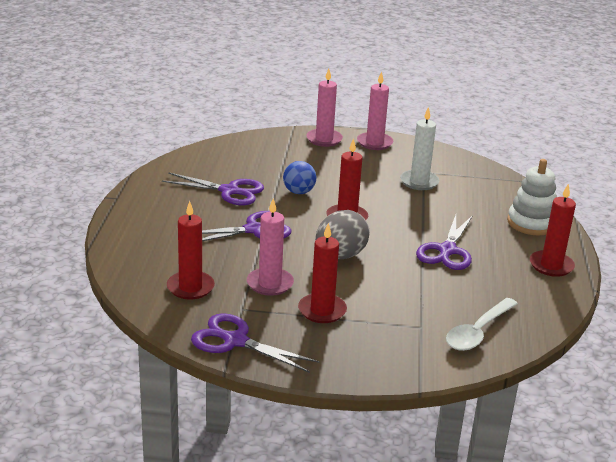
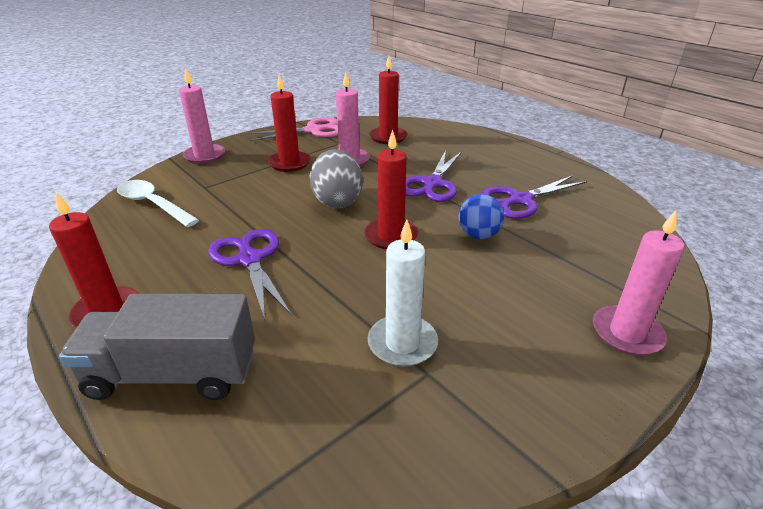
camera: 135 degrees right, 5 degrees up
(235, 341) = (313, 130): purple scissors -> pink scissors
(374, 143) = (579, 385): pink candle -> pink candle (204, 156)
(478, 332) = (153, 204): white spoon -> white spoon turned 45 degrees counterclockwise
(531, 223) = (173, 374): white stacking toy -> grey truck

